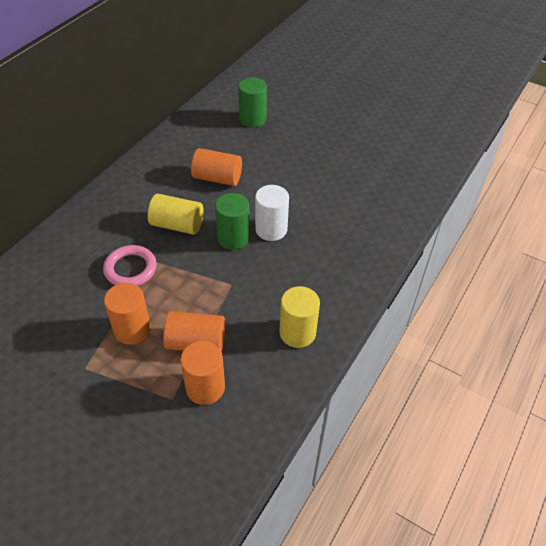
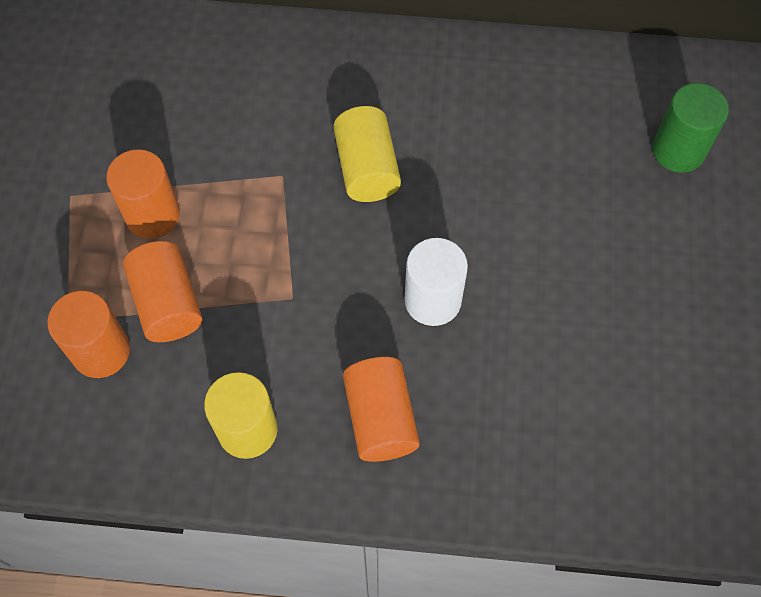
camera: 65 degrees right, 15 degrees up
(130, 269) = (252, 156): pink ring -> none
(217, 178) = (499, 170): orange cylinder -> orange cylinder (380, 418)
(233, 238) = (384, 256): green cylinder -> none

